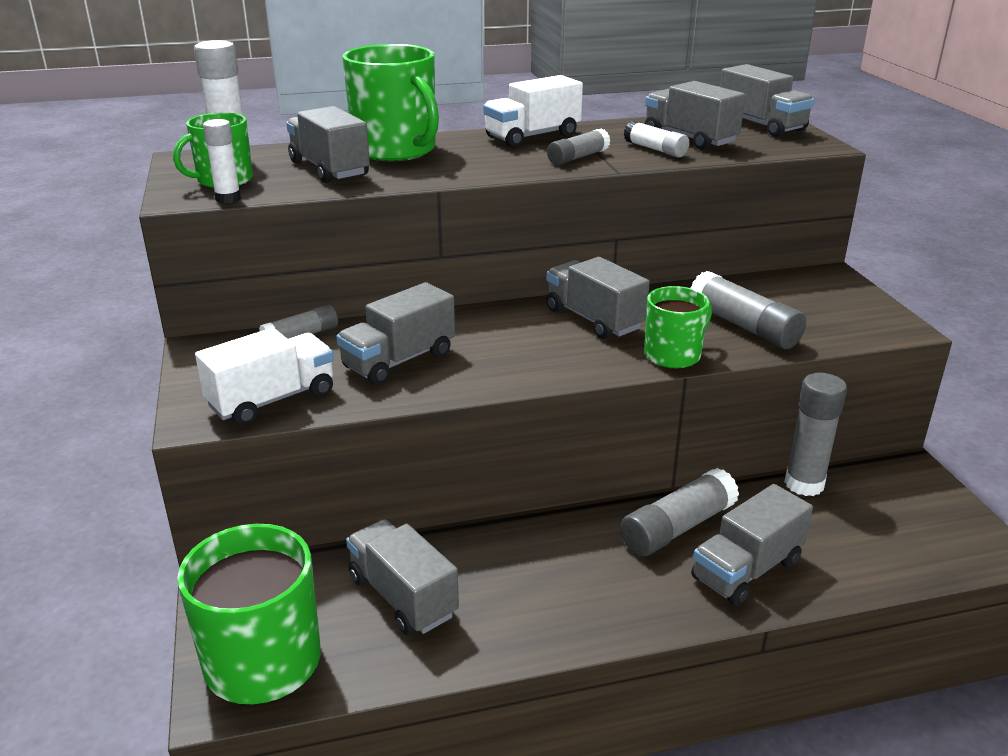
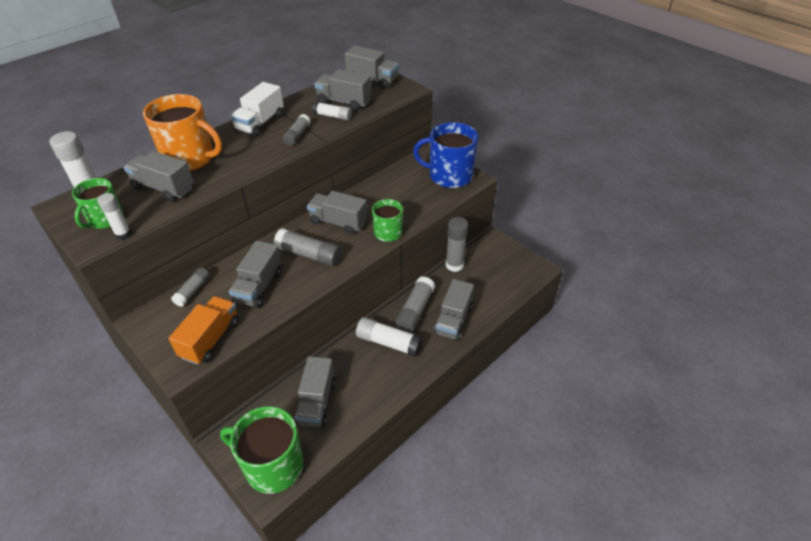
camera: 30 degrees left, 15 degrees up
(272, 400) = (210, 339): white truck -> orange truck
(396, 150) = (190, 158): green mug -> orange mug
(402, 596) = (316, 402): grey truck -> grey truck turned 105 degrees counterclockwise
(594, 558) = (388, 342): none -> white glue stick
(743, 326) = (409, 202): grey glue stick -> grey glue stick (309, 255)
(850, 312) = (449, 176): none -> blue mug

